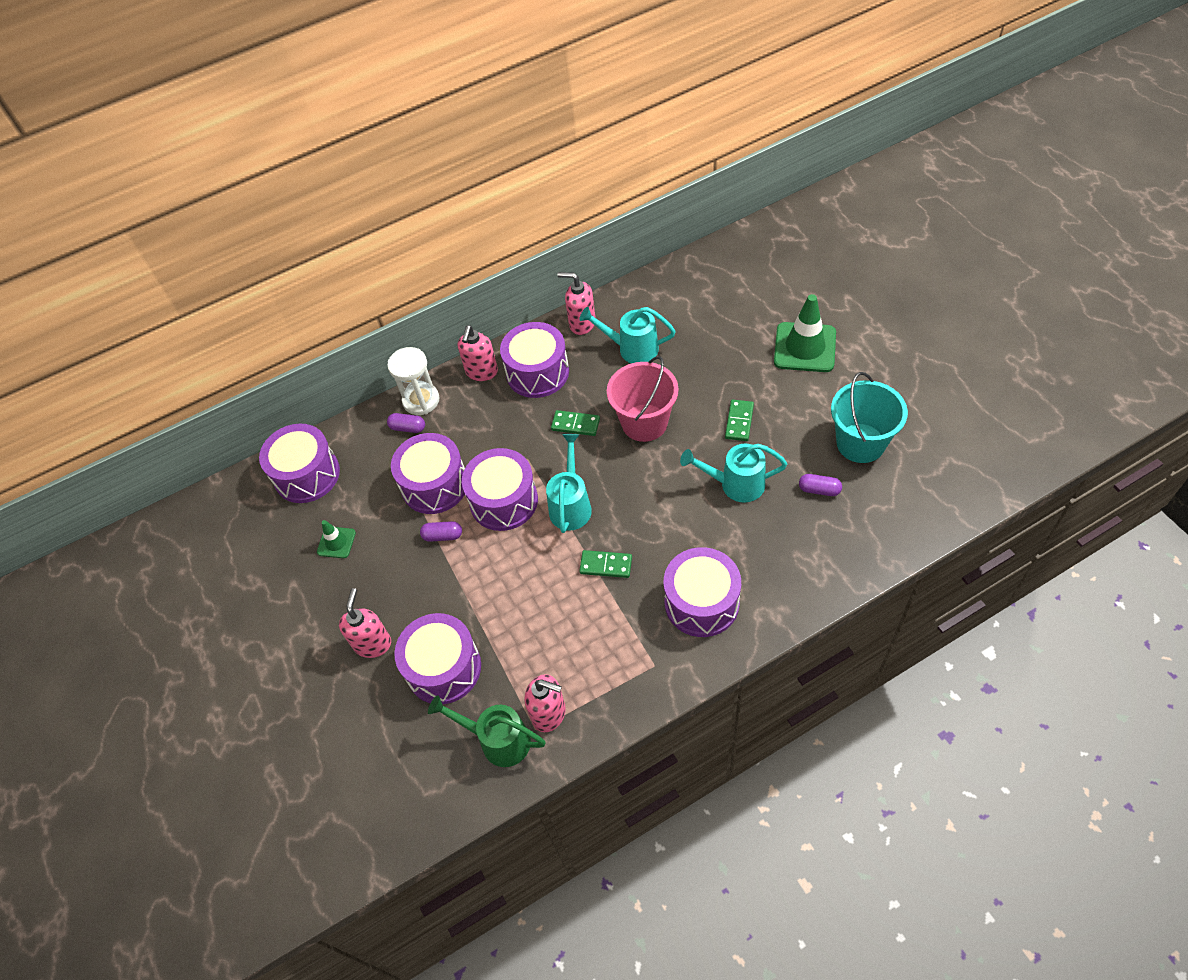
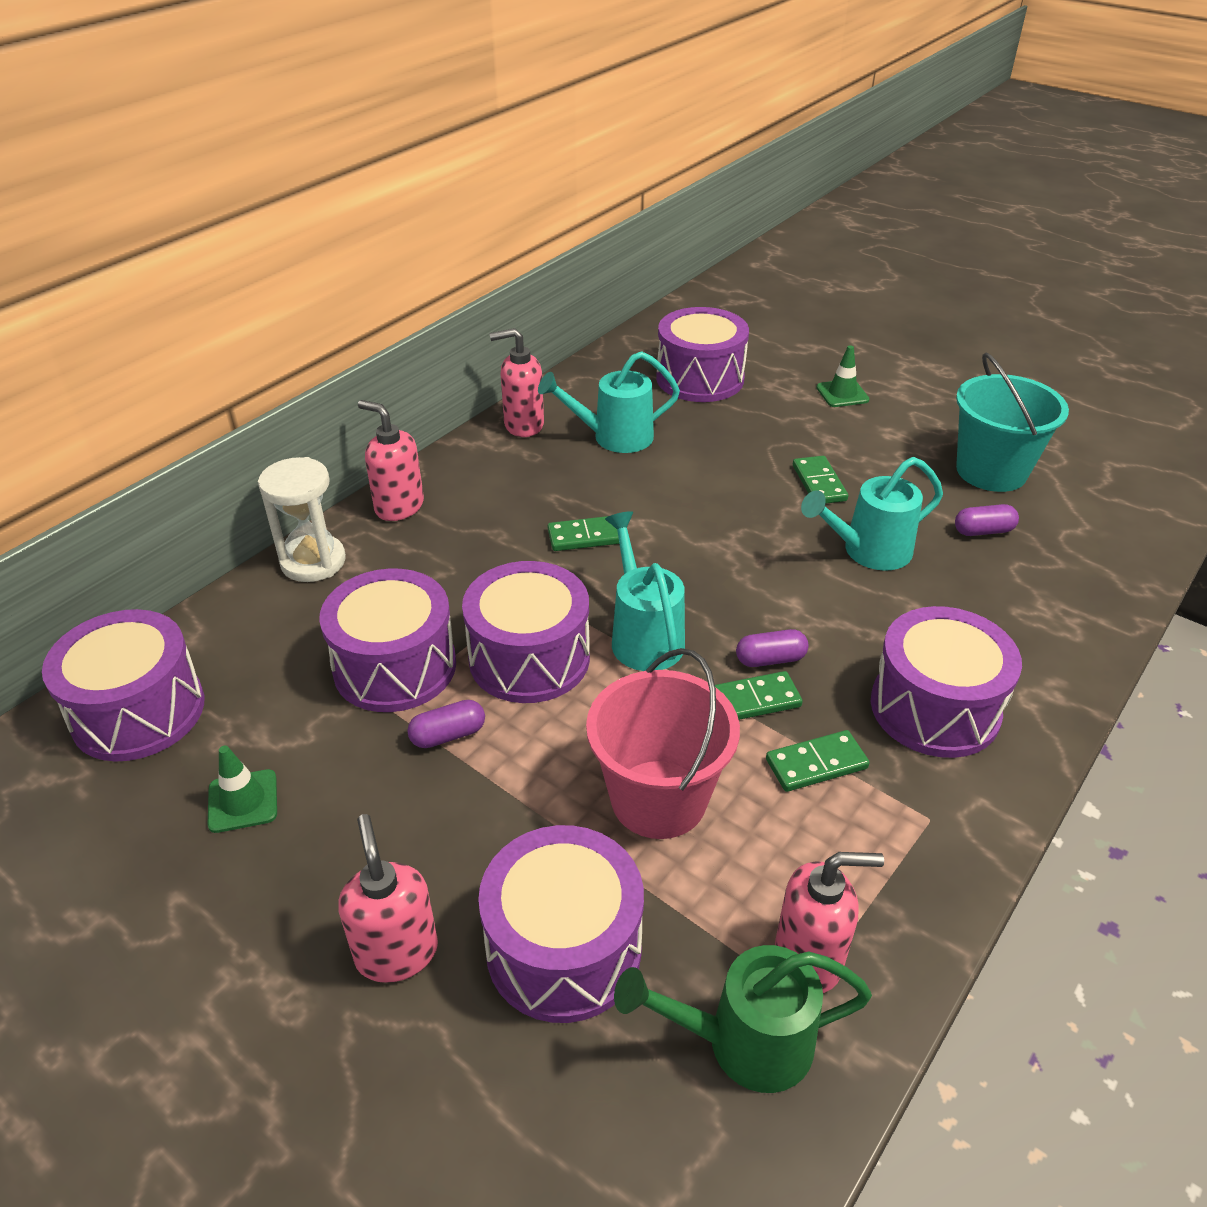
camera: 30 degrees left, 15 degrees down
(408, 428) = (307, 601): purple capsule -> purple capsule (770, 659)
(481, 372) = (399, 507): pink soap dispenser -> pink soap dispenser turned 135 degrees clockwise
(537, 372) = (489, 490): purple drum -> purple drum (700, 378)
(616, 614) = (816, 764): none -> green domino
(644, 422) = (688, 512): pink bucket -> pink bucket (658, 799)
(805, 347) = (842, 394): green traffic cone -> green traffic cone, size x0.52

